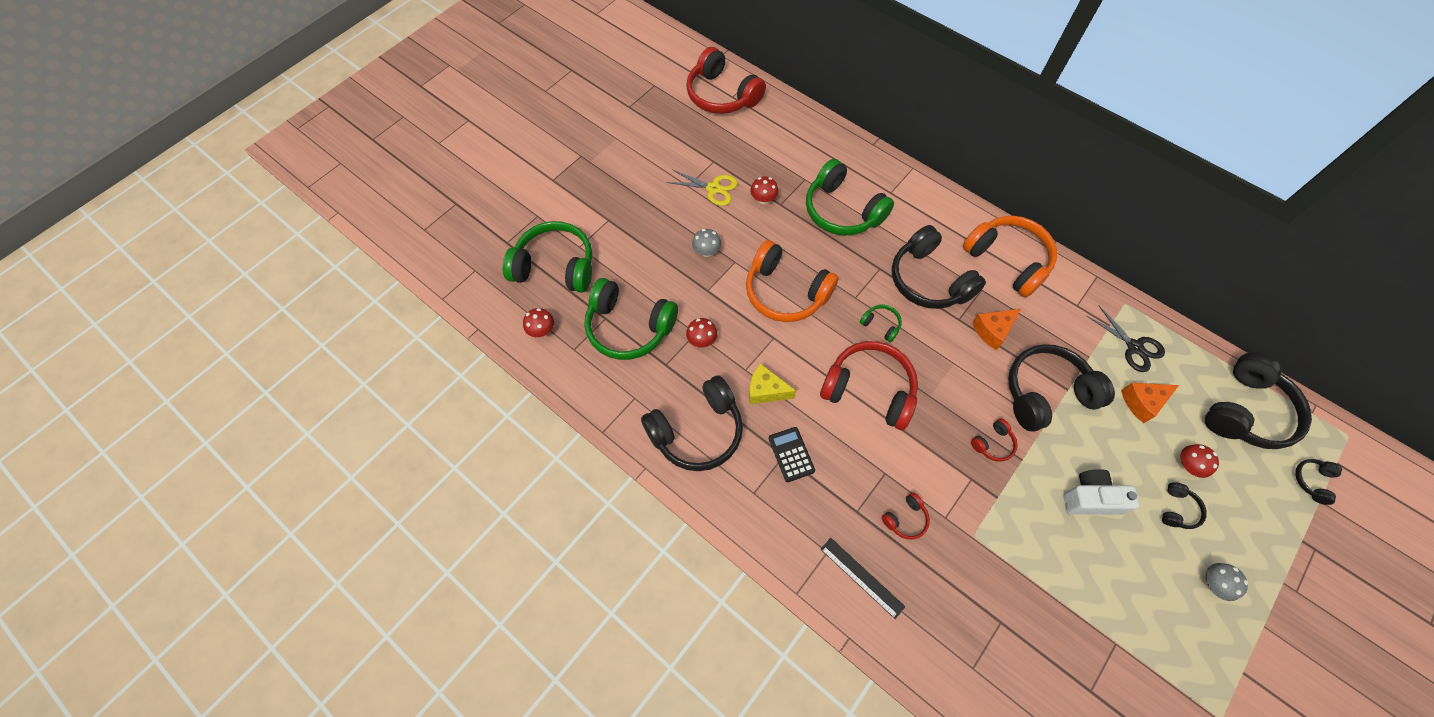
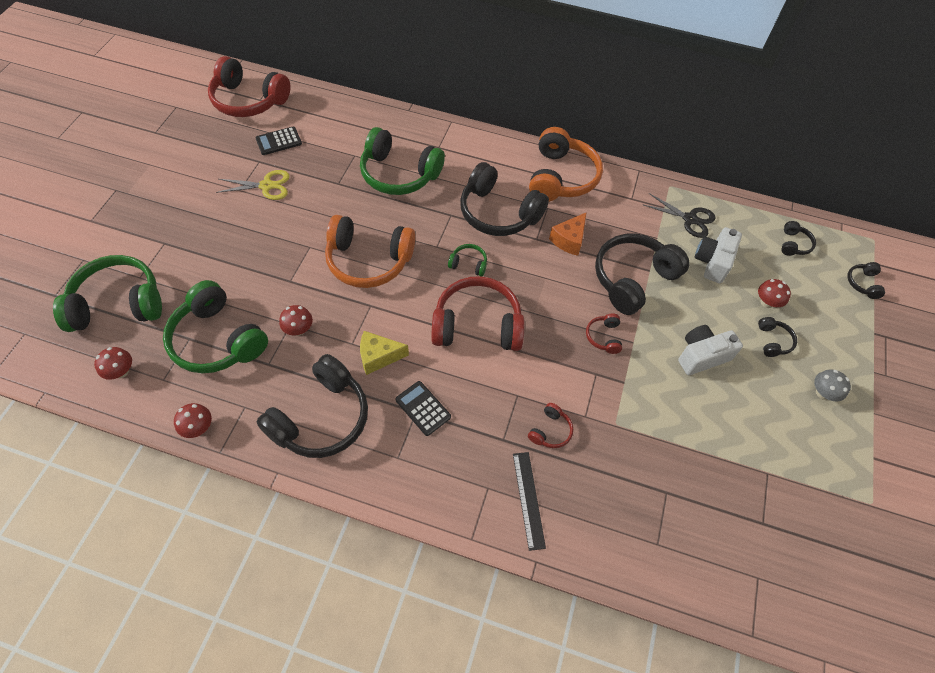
camera: 25 degrees left, 5 degrees down
(629, 327) = (217, 340): green headphones -> green headphones turned 45 degrees clockwise
(706, 251) = (277, 245): grey mushroom -> none
(737, 145) = (278, 141): none -> black calculator
(763, 199) = (320, 183): red mushroom -> red mushroom (198, 427)
(862, 577) = (528, 499): black ruler -> black ruler turned 60 degrees clockwise
(993, 444) = (604, 337): red headphones -> red headphones turned 150 degrees clockwise
(1008, 260) = (561, 177): orange headphones -> orange headphones turned 75 degrees clockwise
(1142, 402) = (712, 262): orange cheese -> white camera
(1246, 411) = (793, 244): black headphones -> black headphones, size x0.44

